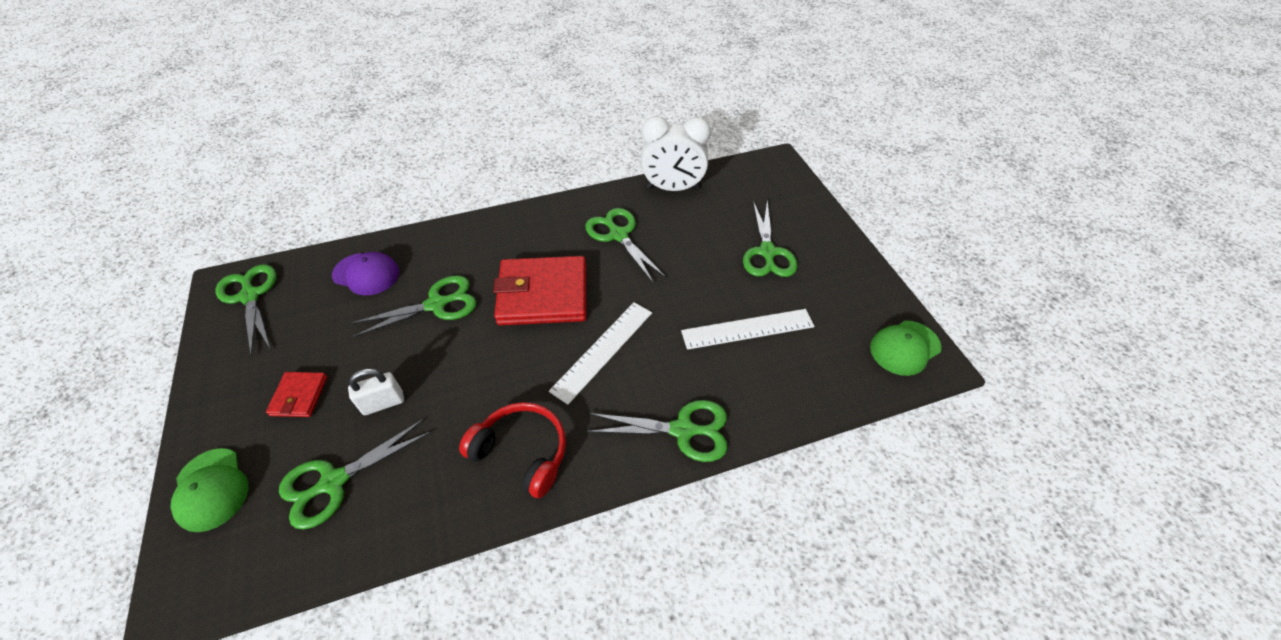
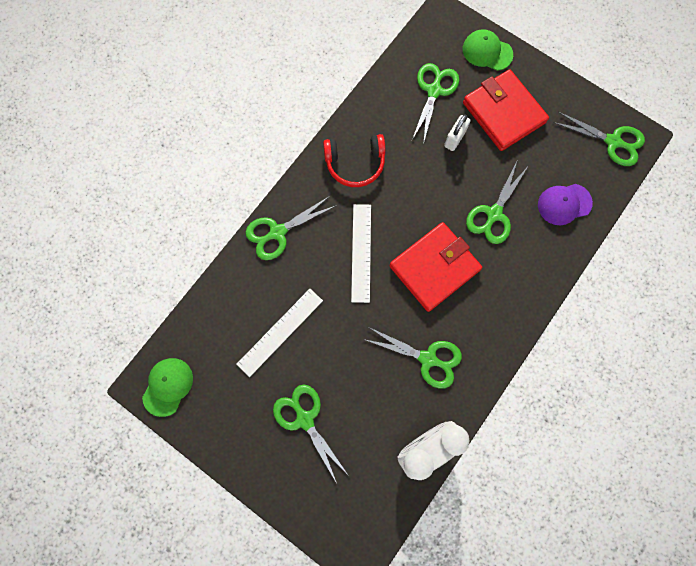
camera: 145 degrees right, 25 degrees up
(299, 396) = (503, 113): red wallet -> red wallet, size x2.09

